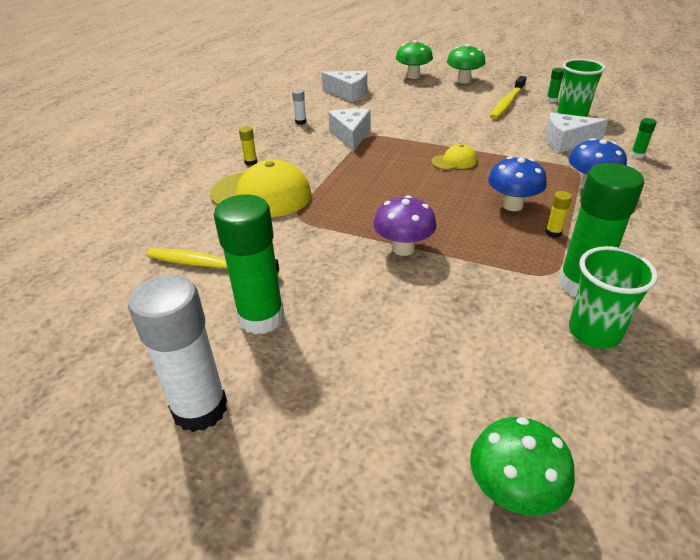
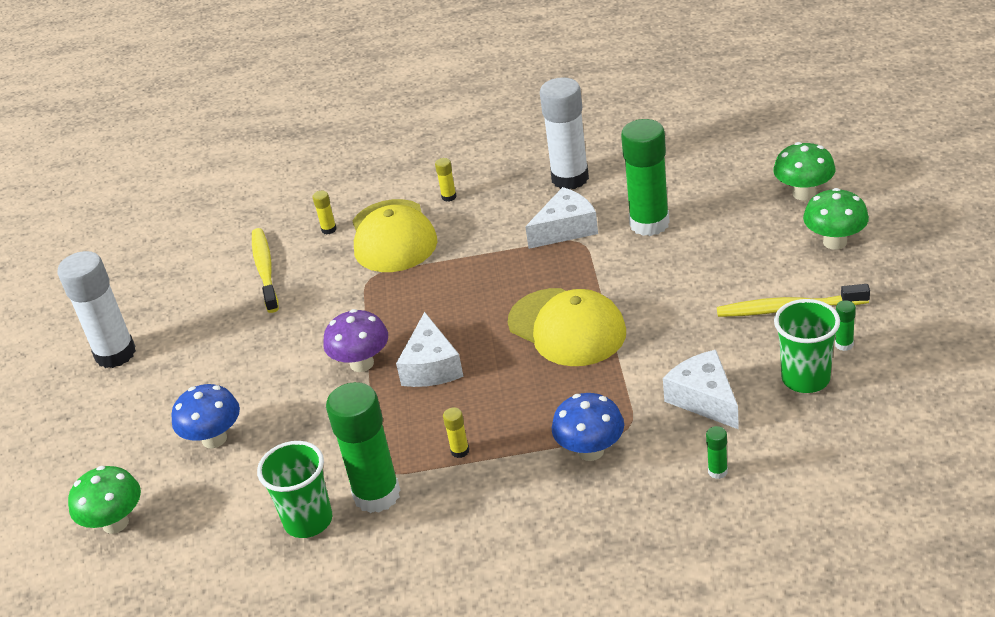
camera: 65 degrees right, 0 degrees up
(205, 219) = (329, 229): none -> yellow glue stick
(261, 318) = (218, 331): green glue stick -> green glue stick (649, 223)
(300, 122) = (570, 178): white glue stick -> white glue stick, size x2.49
(348, 93) = (686, 171): white cheese -> white cheese (431, 366)
(454, 161) = (567, 328): yellow cap -> yellow cap, size x2.06
(512, 205) = (497, 405): blue mushroom -> blue mushroom (214, 439)

